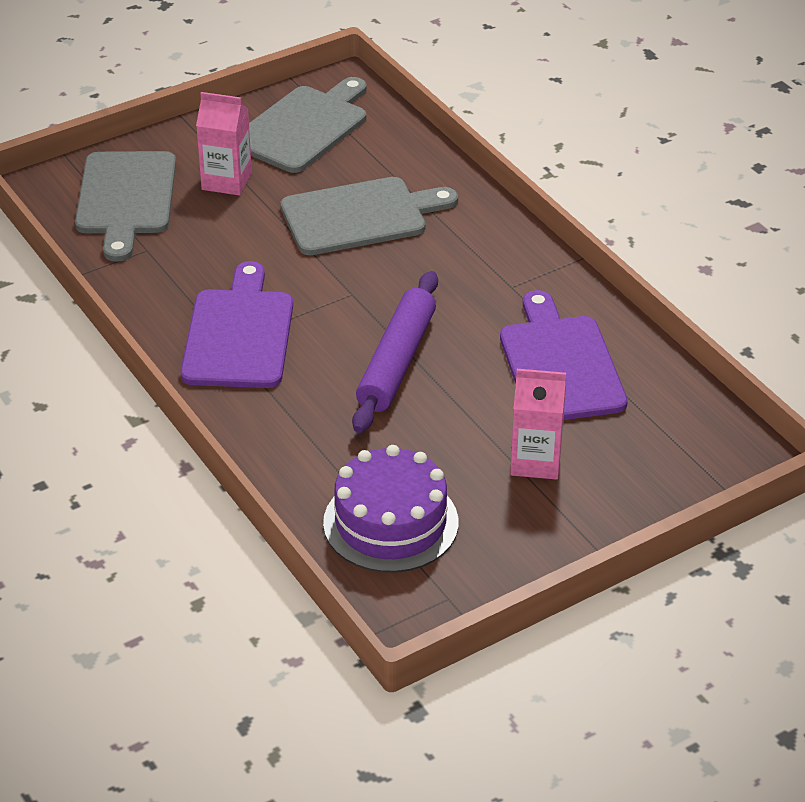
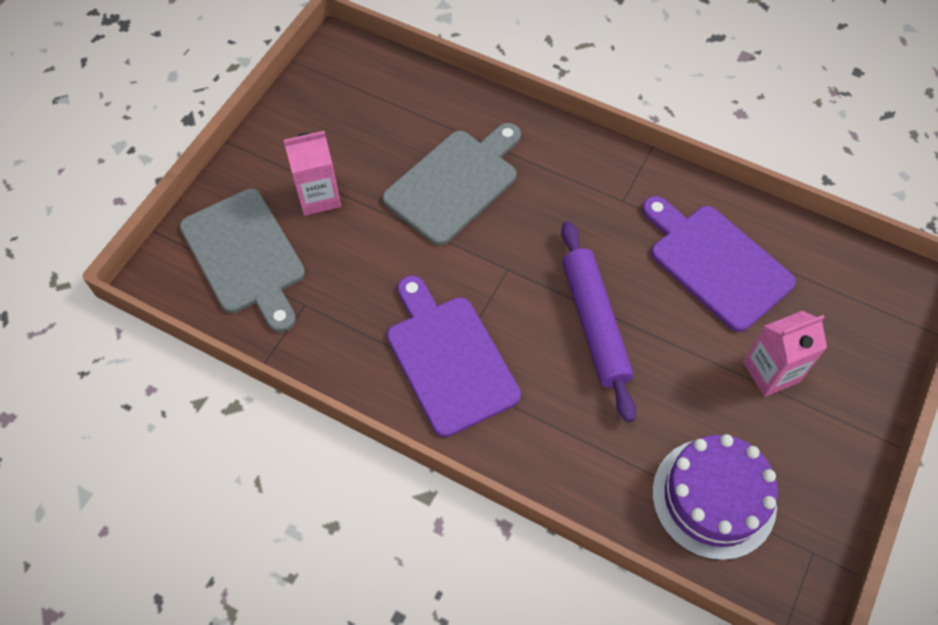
camera: 30 degrees left, 20 degrees up
(304, 127) = (341, 109): grey cutting board -> none

